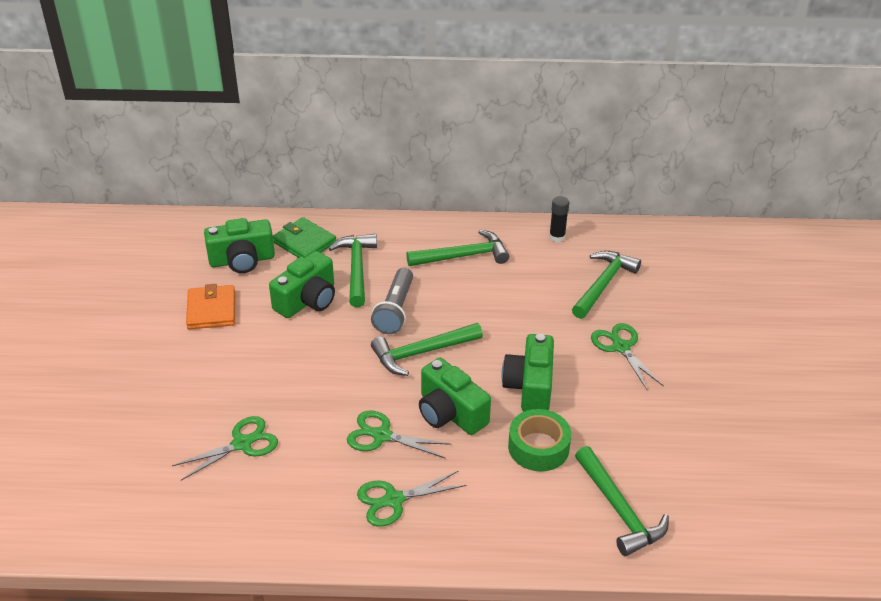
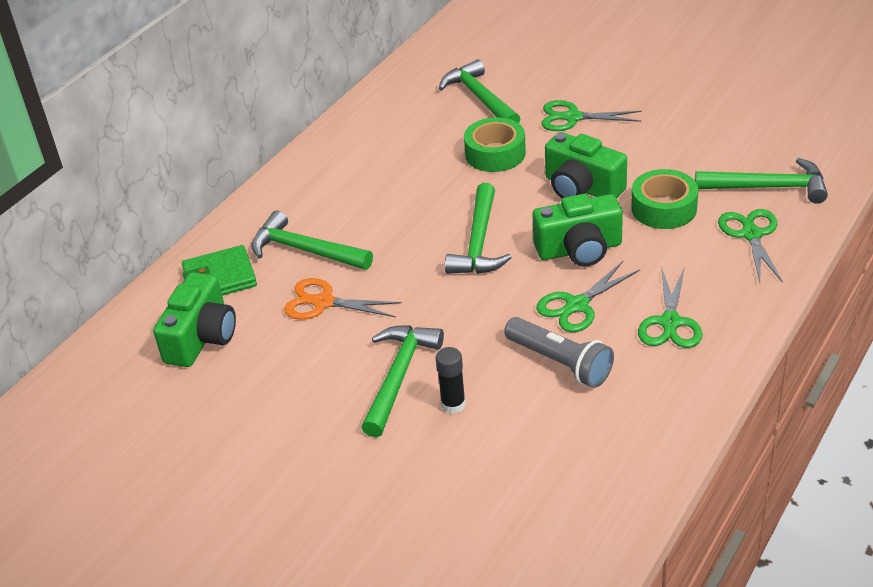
camera: 55 degrees left, 0 degrees up
(211, 310) = (269, 386): orange wallet -> none
(242, 444) = (514, 415): green scissors -> green scissors (751, 235)
(307, 300) = (323, 302): green camera -> orange scissors
(395, 310) = (398, 242): grey flashlight -> grey flashlight (560, 363)
(463, 256) = (356, 170): green hammer -> green hammer (398, 377)
(537, 320) = (495, 154): none -> green tape
(557, 237) = (386, 102): black glue stick -> black glue stick (453, 404)

